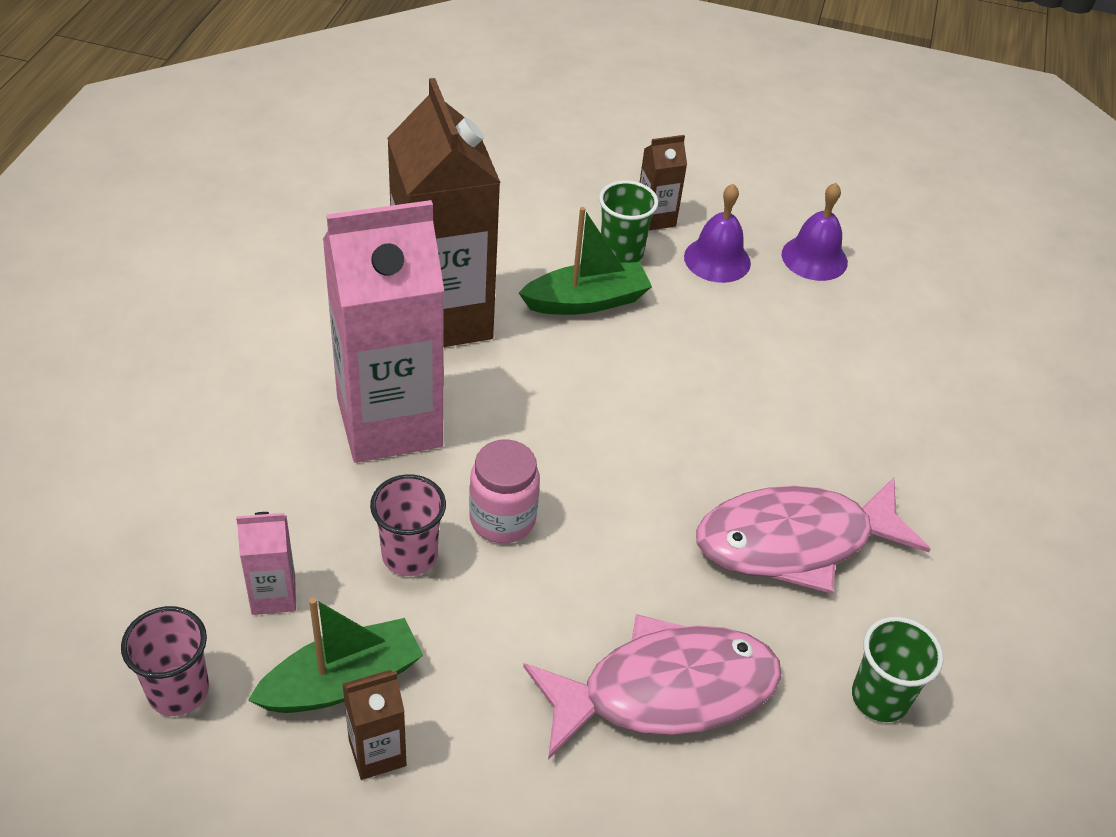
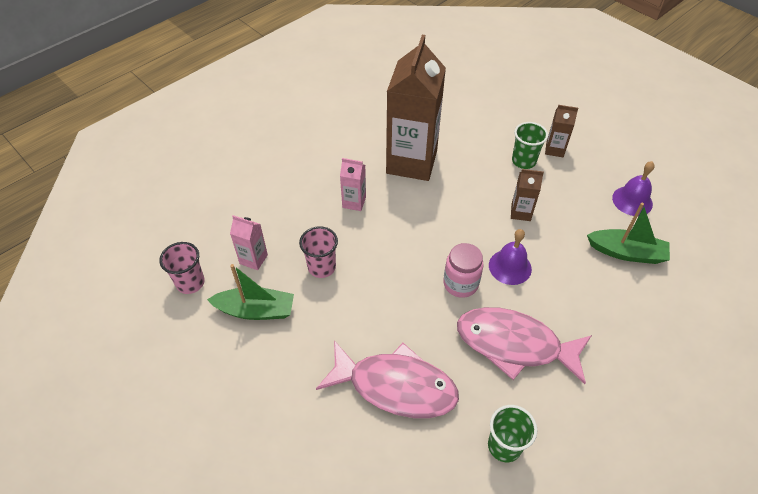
camera: 35 degrees right, 5 degrees up
(377, 753) = (249, 349): brown carton -> brown carton (520, 212)
(389, 422) = (354, 202): pink carton -> pink carton, size x0.43
(502, 519) = (374, 269): pink jar -> pink jar (460, 284)
(586, 301) = (488, 179): green boat -> green boat (626, 252)
(717, 259) = (574, 182): purple bell -> purple bell (510, 267)

